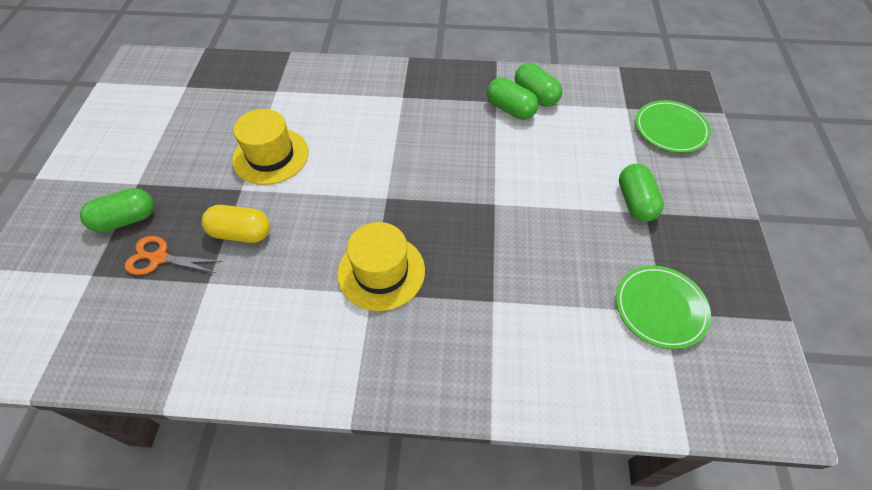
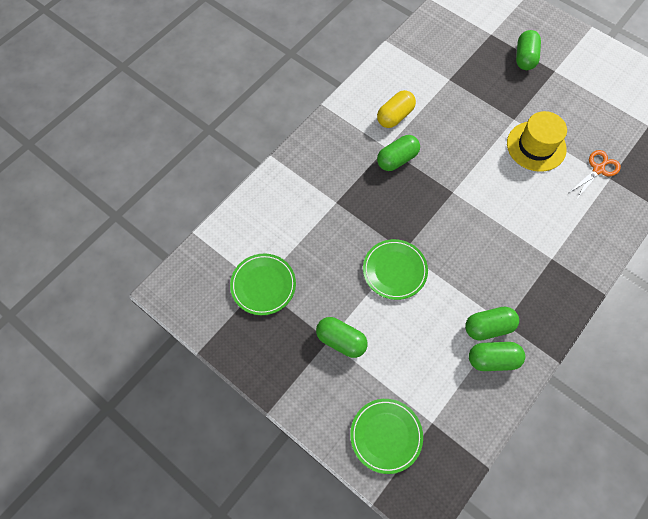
camera: 125 degrees right, 10 degrees up
(159, 258) = (483, 64): orange scissors -> orange scissors (598, 169)
(241, 233) = (475, 106): yellow capsule -> yellow capsule (395, 116)
(381, 272) = (397, 159): yellow hat -> green capsule
(523, 199) = (394, 270): none -> green plate

